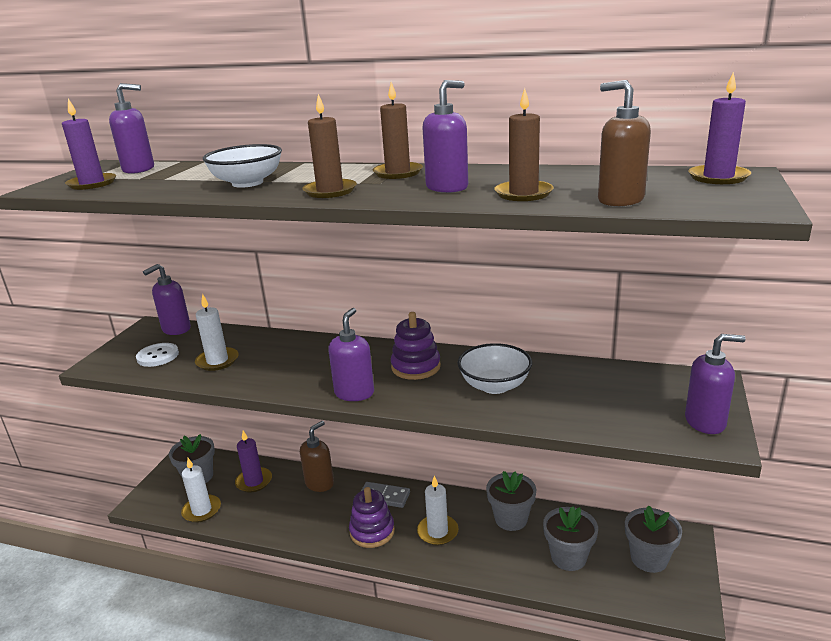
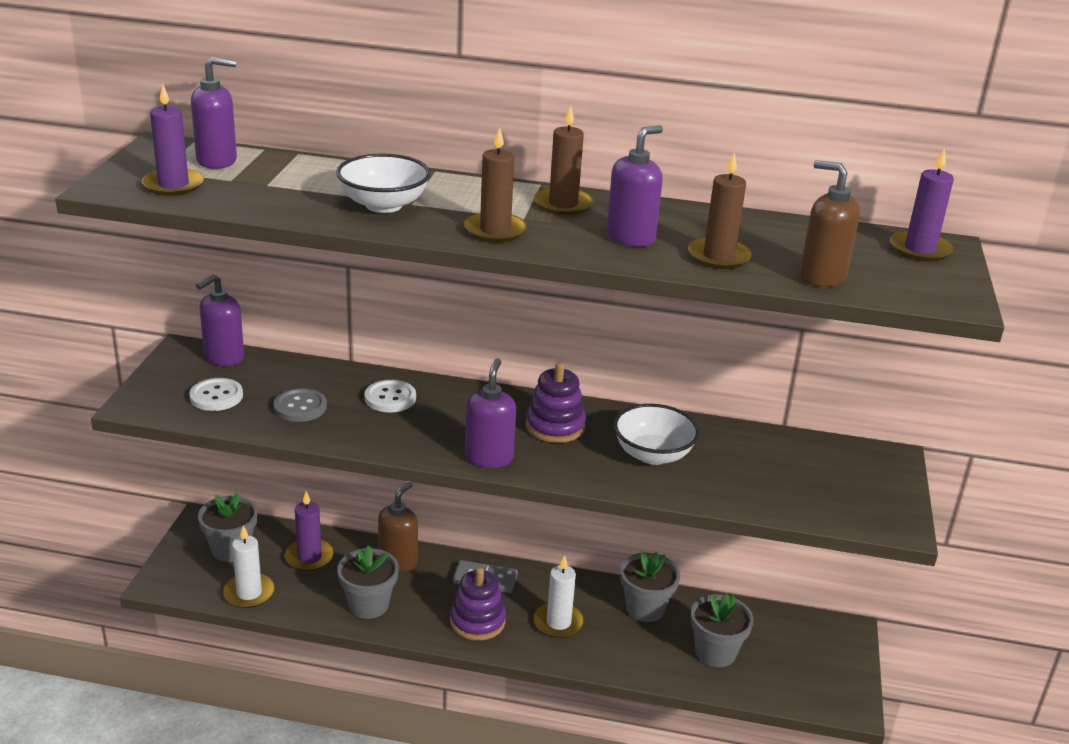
camera: 10 degrees left, 5 degrees up
(217, 361) = (300, 407): white candle -> grey button
(289, 352) = (390, 398): none -> white button
(649, 558) = (805, 654): grey flower pot -> grey flower pot (368, 605)
(705, 422) = (884, 505): purple soap dispenser -> none

